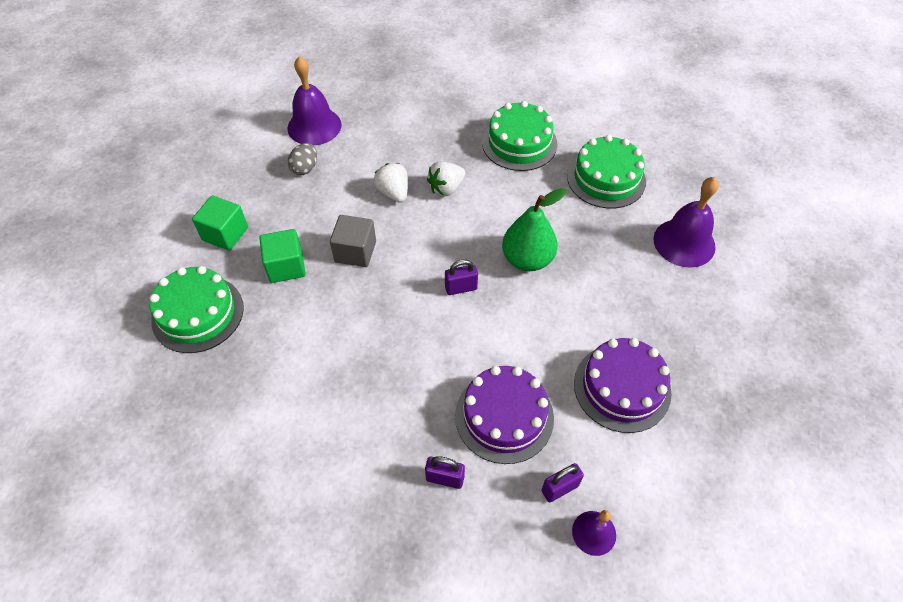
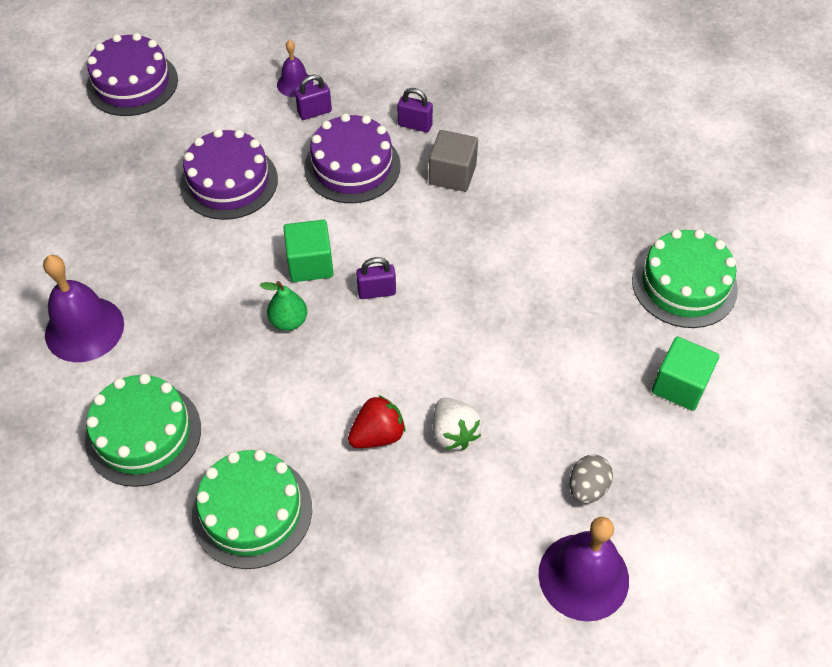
camera: 175 degrees left, 0 degrees up
(286, 266) = (590, 334): green cube -> green cube (310, 264)
(355, 252) = (504, 347): grey cube -> grey cube (452, 174)
(446, 188) = (377, 435): white strawberry -> red strawberry
(527, 259) = (288, 321): green pear -> green pear, size x0.59
(784, 516) = (132, 83): none -> purple cake

